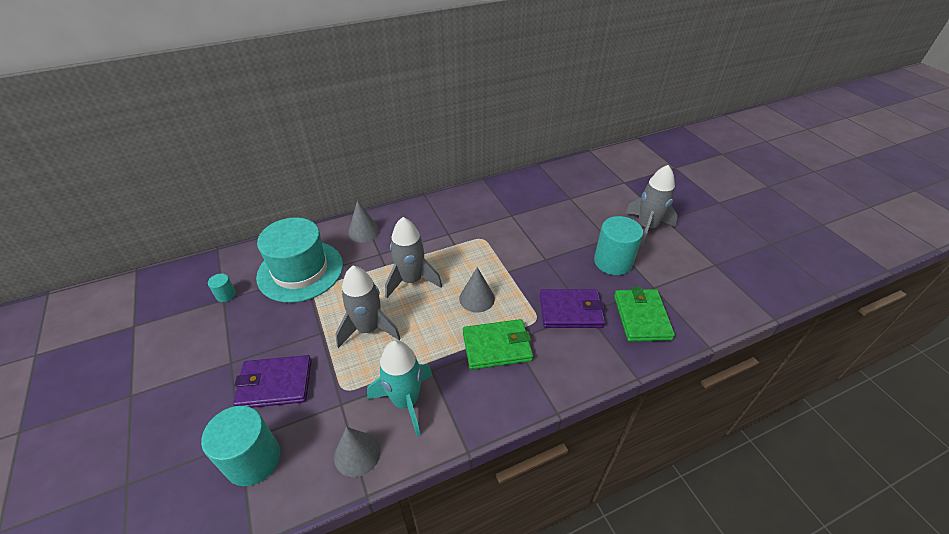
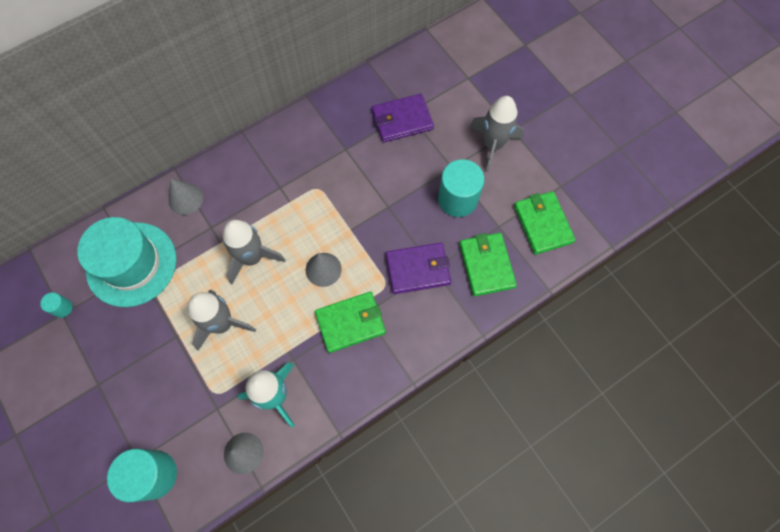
camera: 10 degrees left, 25 degrees up
(275, 384) = (149, 399): purple wallet -> purple wallet (402, 120)
(699, 291) = (542, 224): none -> green wallet

